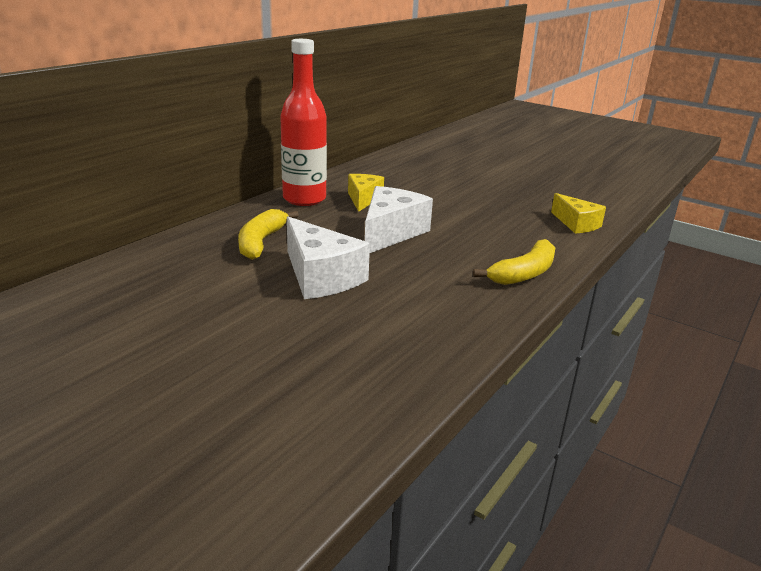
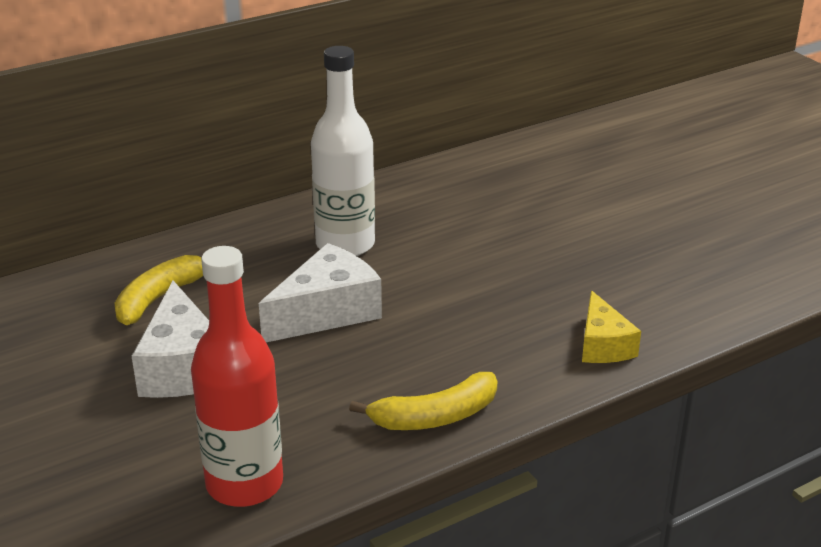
camera: 25 degrees right, 5 degrees up
(304, 199) = (270, 232): red bottle -> red bottle (244, 484)
(363, 199) = (345, 244): yellow cheese -> white bottle

